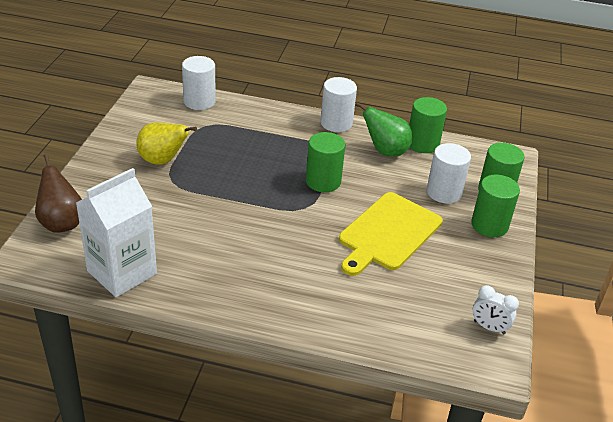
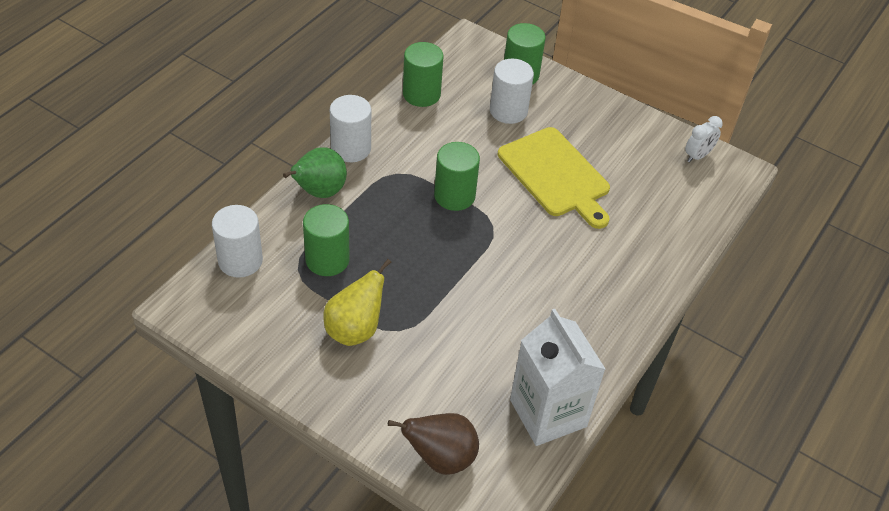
camera: 70 degrees left, 10 degrees up
(385, 151) = (422, 128): green pear -> green pear (319, 192)
(489, 225) = (568, 100): green cylinder -> green cylinder (327, 260)

